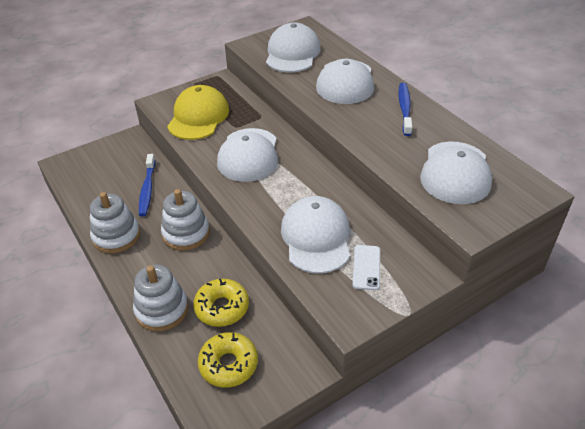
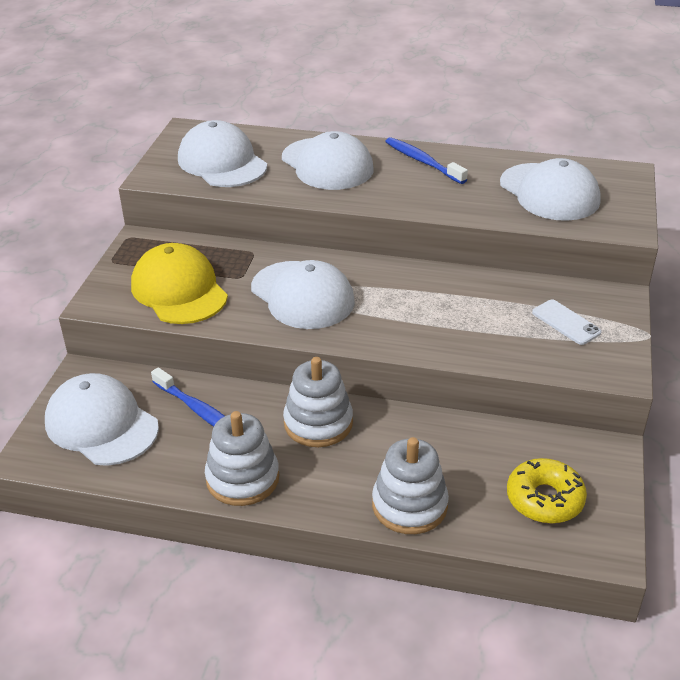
camera: 45 degrees left, 5 degrees down
(222, 307) = (463, 460): yellow donut -> none
(316, 237) = (488, 326): white cap -> white cap (101, 424)

